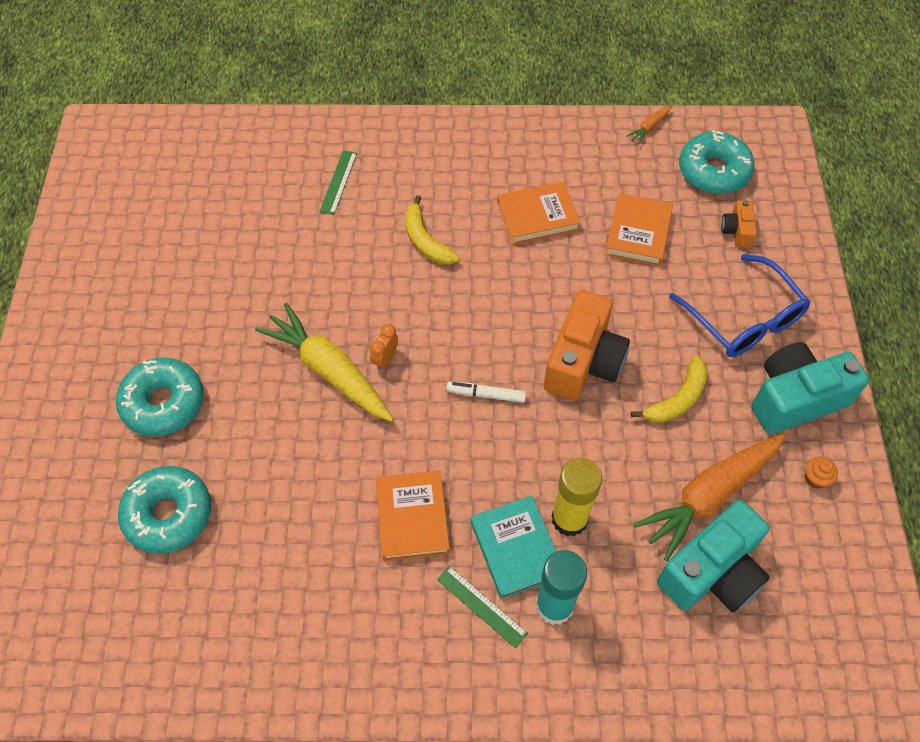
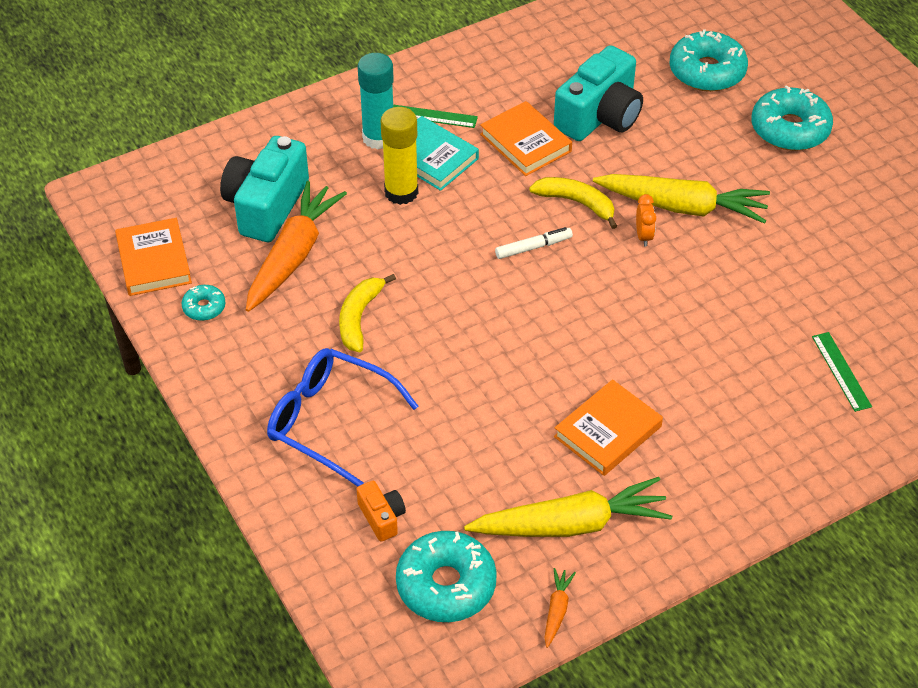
camera: 150 degrees right, 10 degrees down
(425, 240) = (699, 353): yellow banana -> yellow banana (577, 203)
(583, 362) = (465, 311): orange camera -> none
(606, 170) = (570, 524): none -> yellow carrot
(638, 233) = (489, 463): orange book -> orange book (154, 261)
(795, 399) = (247, 366): turquoise camera -> turquoise camera (600, 116)
(815, 478) = (204, 307): orange cupcake -> turquoise donut

